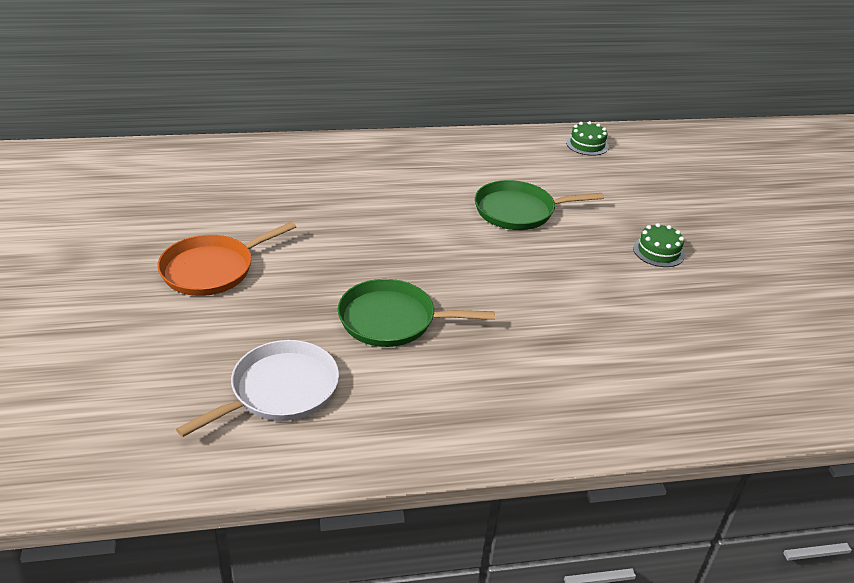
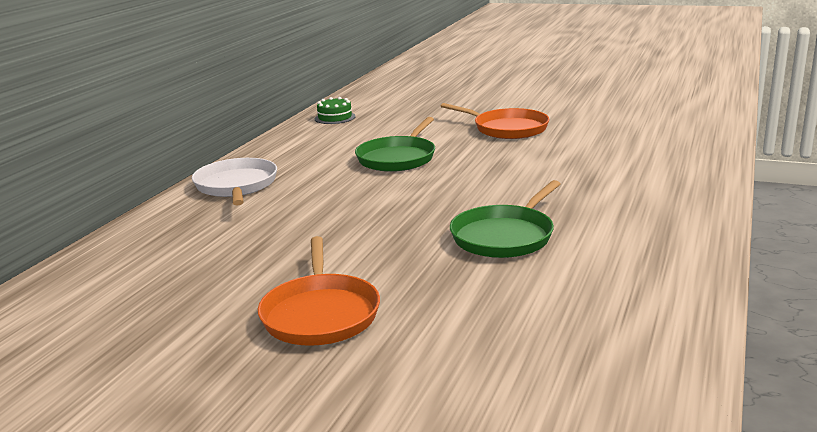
camera: 55 degrees left, 15 degrees down
(280, 390) = (572, 309): white pan -> white pan (236, 186)
(658, 251) = (507, 129): green cake -> orange pan

